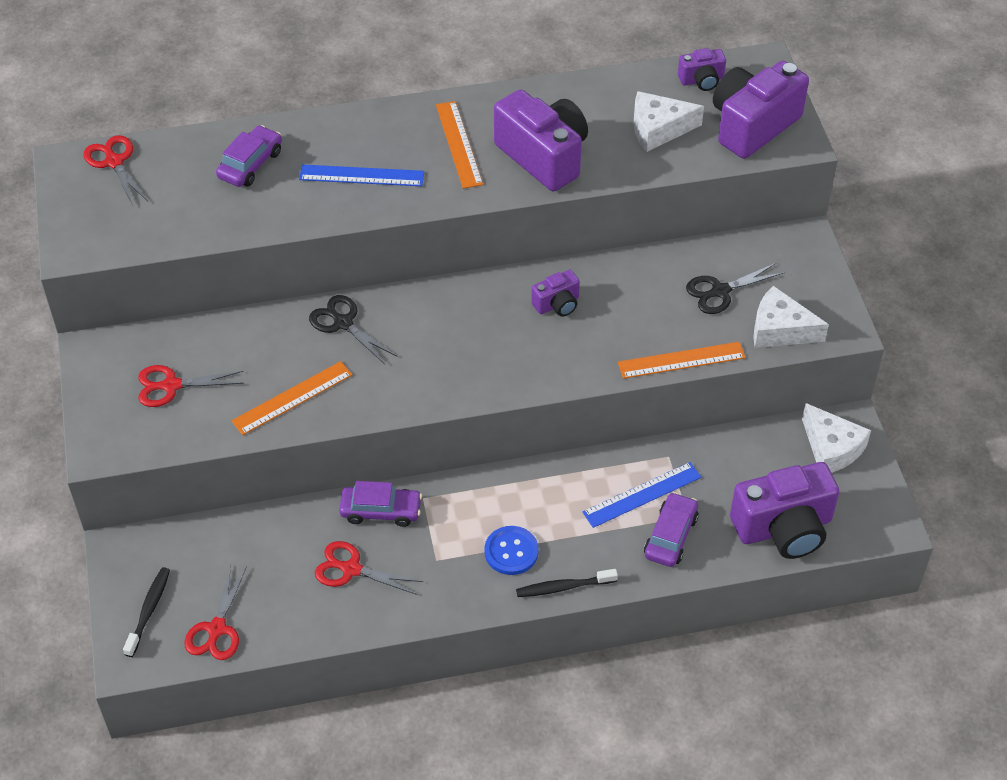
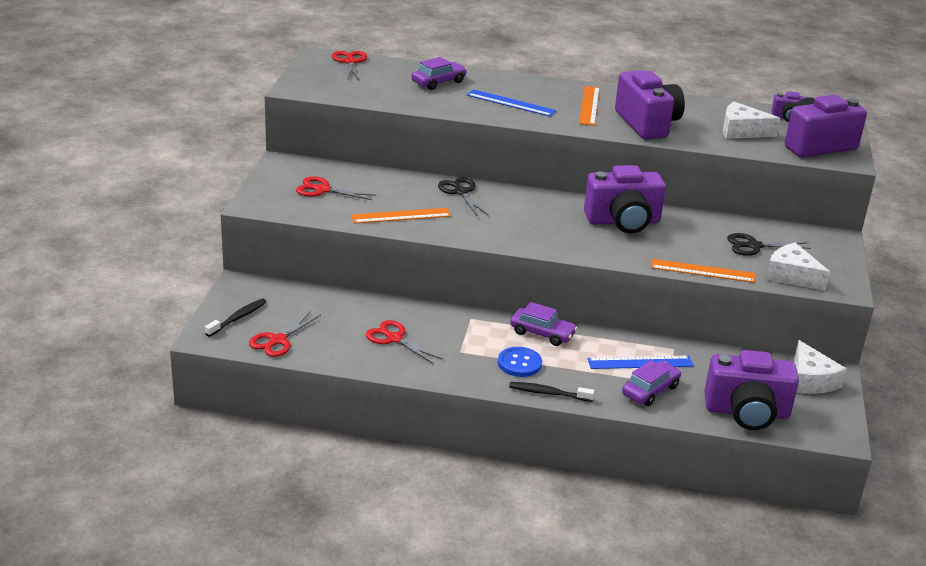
camera: 20 degrees right, 20 degrees down
(381, 511) = (435, 316): purple car -> purple car (542, 333)
(557, 304) = (623, 221): purple camera -> purple camera, size x2.03

